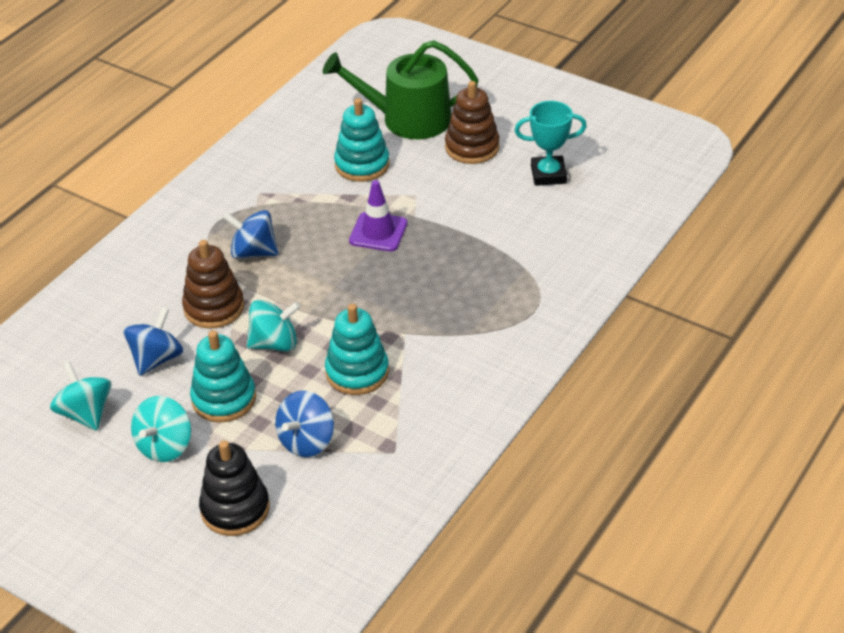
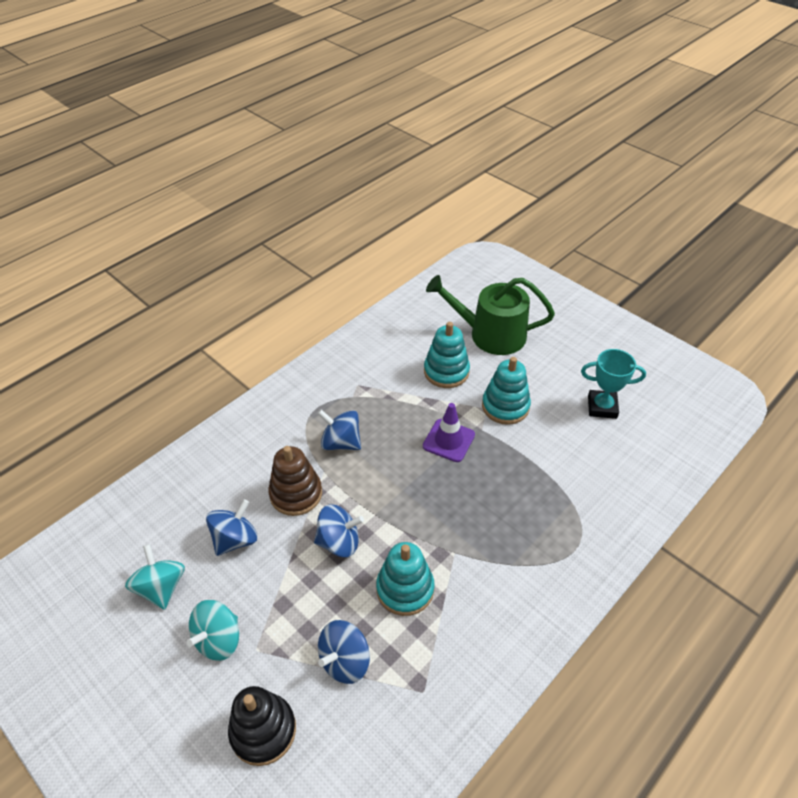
camera: 10 degrees right, 5 degrees up
(224, 399) = (282, 595): turquoise stacking toy -> turquoise stacking toy (505, 406)
(275, 343) = (339, 542): turquoise spinning top -> blue spinning top
(472, 147) = (540, 369): brown stacking toy -> none

